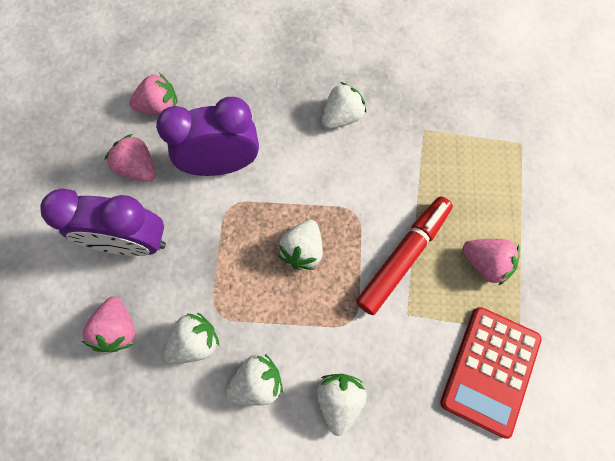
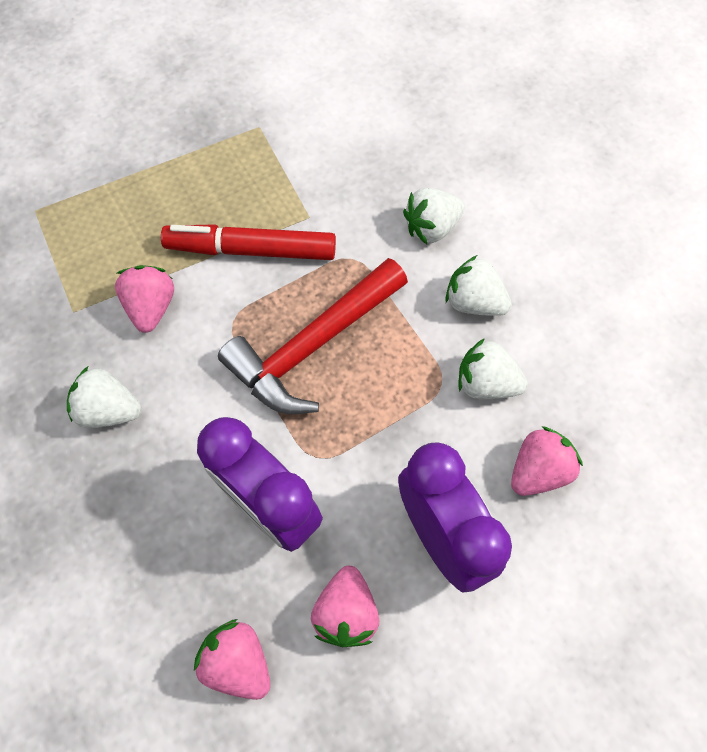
camera: 125 degrees left, 5 degrees down
(302, 250) = (312, 346): white strawberry -> red hammer
(484, 263) = (208, 180): pink strawberry -> pink strawberry (151, 307)
(490, 370) = (311, 132): red calculator -> none

